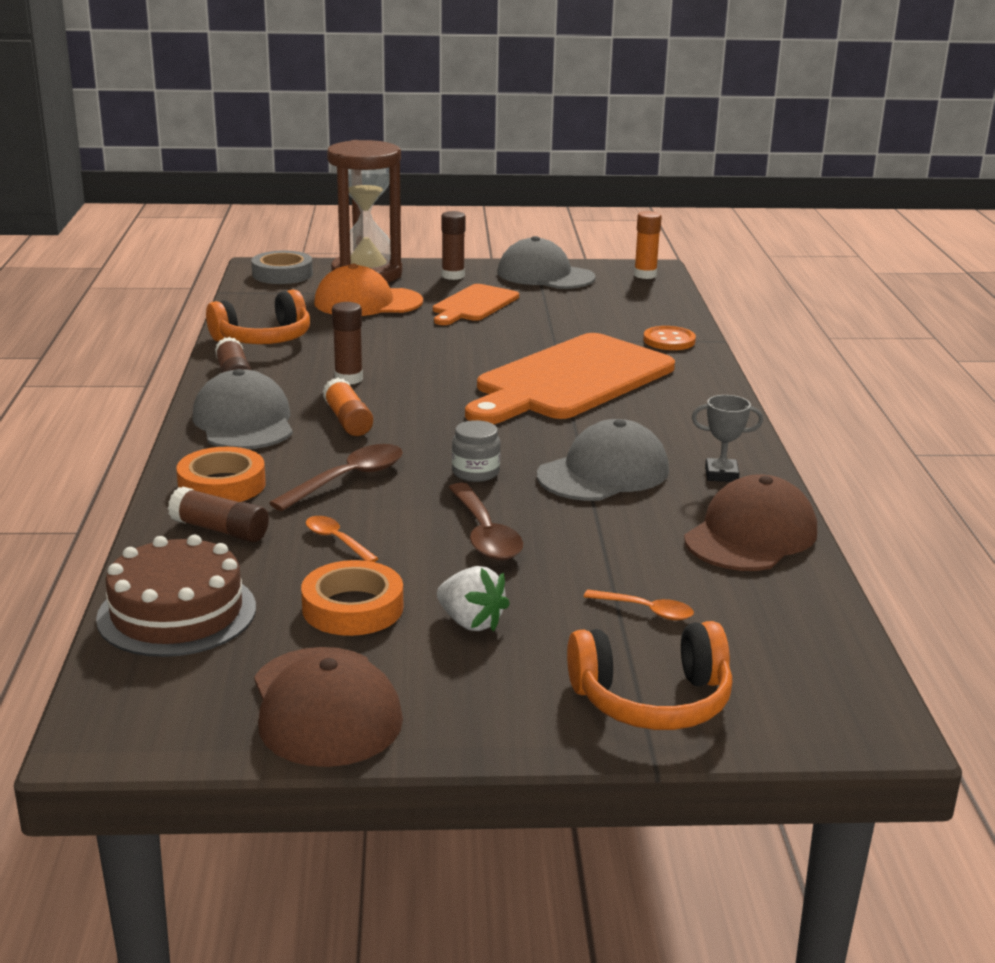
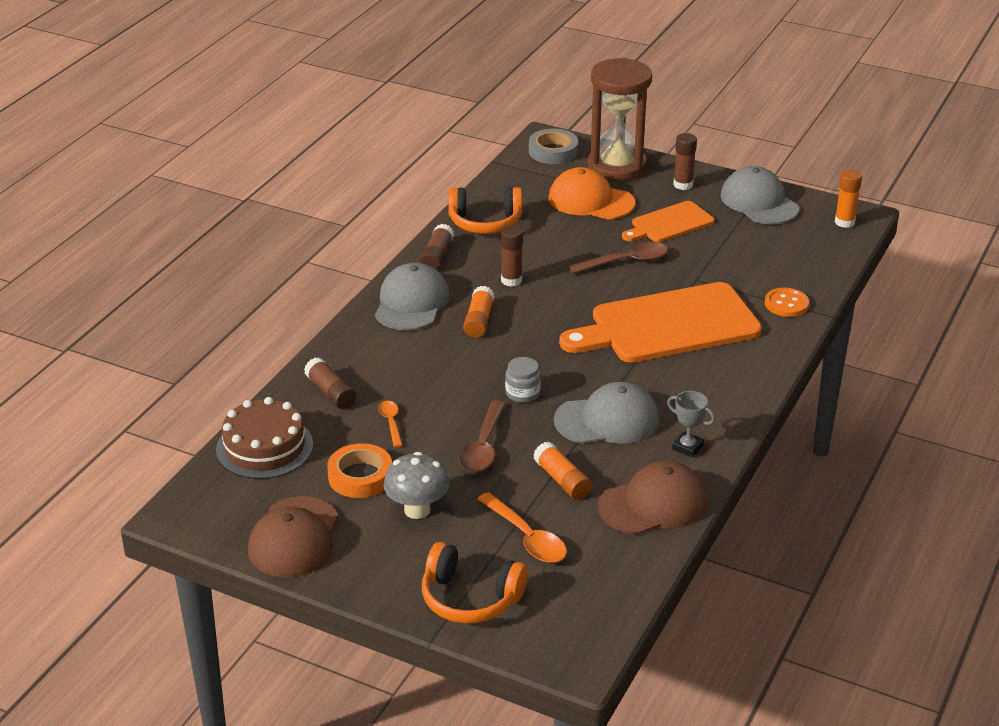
camera: 30 degrees right, 10 degrees up
(222, 485) = (358, 355): orange tape -> none
(348, 479) = (437, 374): brown spoon -> brown spoon (625, 261)
(471, 622) = (417, 510): white strawberry -> grey mushroom
(619, 541) = (562, 480): none -> orange glue stick
(646, 610) = (527, 537): orange spoon -> orange spoon, size x1.70

